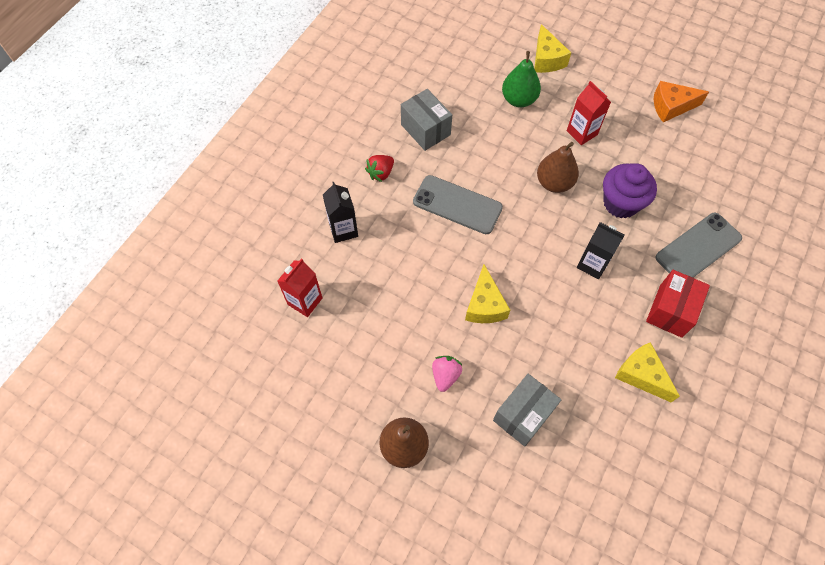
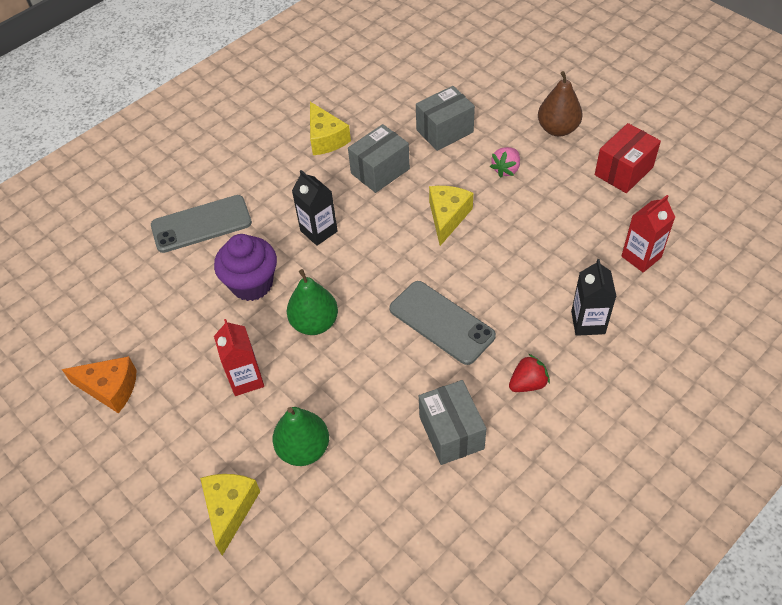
camera: 160 degrees left, 10 degrees down
(554, 183) = (315, 323): brown pear -> green pear
(568, 344) = (380, 171): none -> grey box
(670, 310) = (267, 178): red box -> red box (623, 171)

